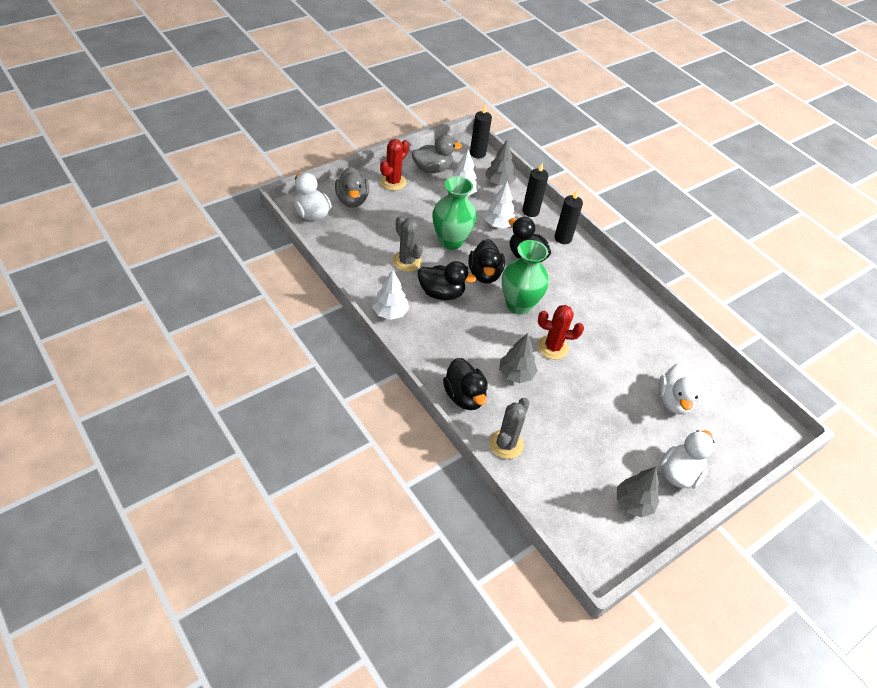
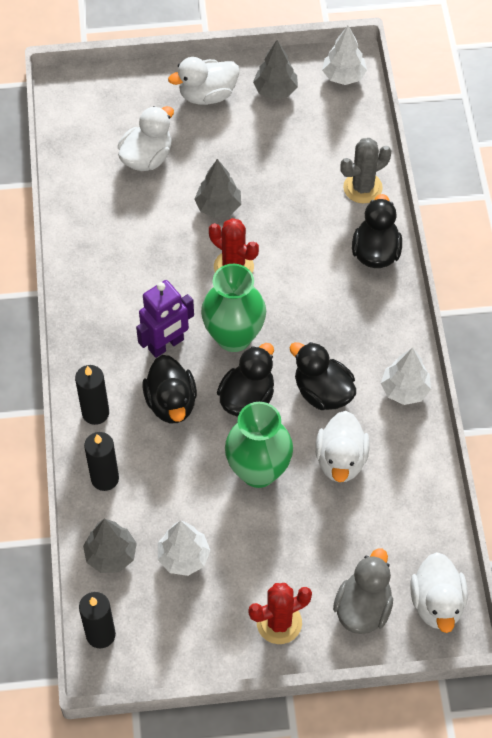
camera: 145 degrees left, 10 degrees up
(407, 261) = (341, 460): grey cactus -> white duck
(432, 169) = (198, 628): grey duck -> none
(498, 224) = (170, 473): white tree -> white tree (343, 76)
(516, 374) = (301, 253): grey tree -> grey tree (218, 206)
(555, 285) = (166, 345): none -> purple robot

